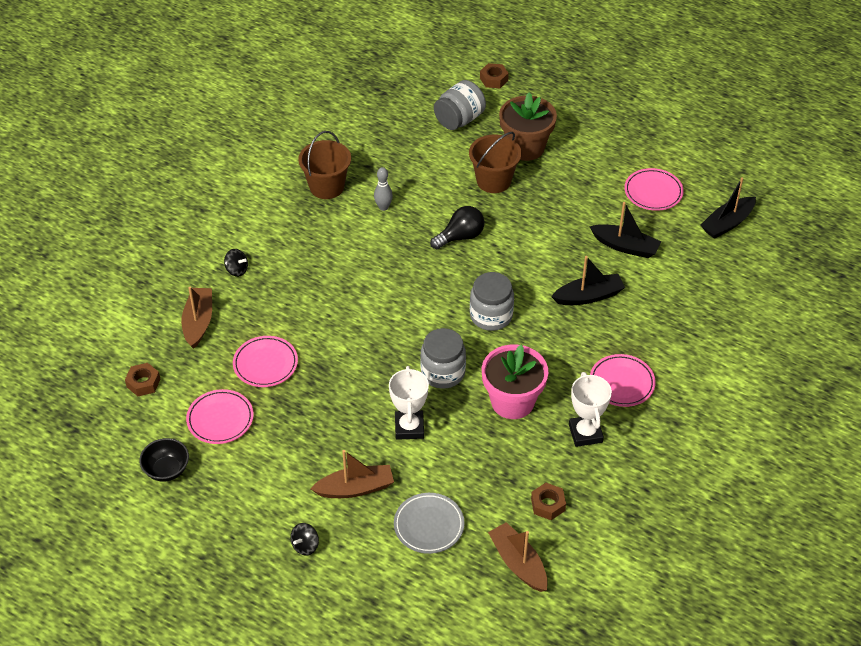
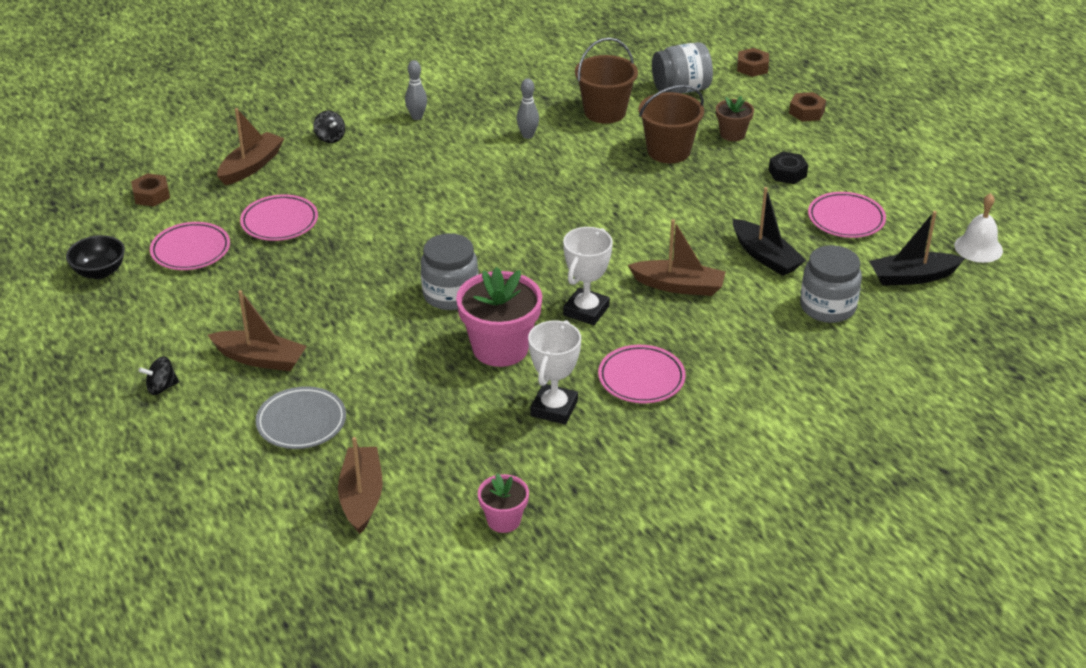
camera: 30 degrees right, 10 degrees down
(287, 223) = (417, 117): none -> grey bowling pin
(327, 186) = (486, 101): brown bucket -> brown bucket (605, 112)
(409, 427) = (368, 329): white trophy -> white trophy (586, 311)
(460, 237) = (585, 186): black light bulb -> none
(491, 316) = (551, 265): grey jar -> grey jar (827, 307)
(525, 147) = (732, 134): brown flower pot -> brown flower pot, size x0.54
(548, 504) = (447, 457): brown nut -> brown nut (806, 112)
(587, 168) = (787, 173): none -> black nut
(588, 296) = (679, 286): black boat -> brown boat
(622, 534) = (504, 520): none -> pink flower pot
(750, 181) = (978, 248): none -> white bell

